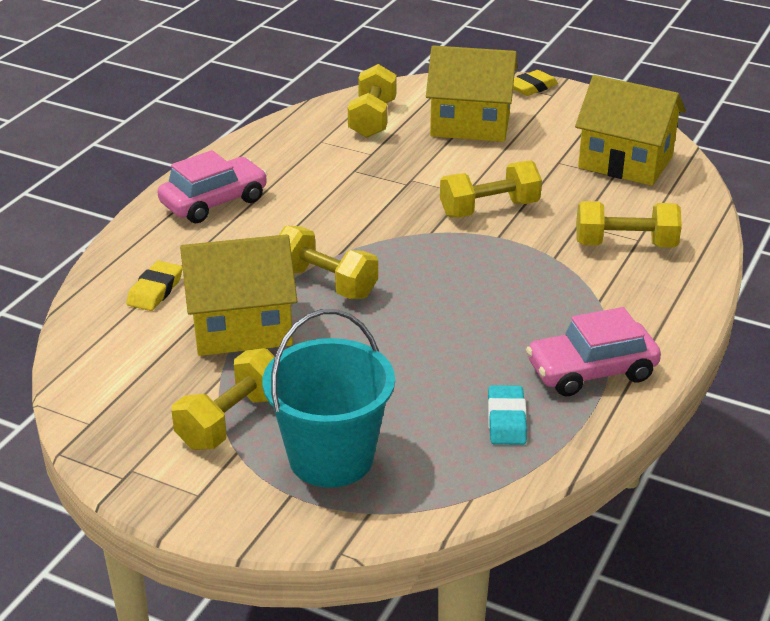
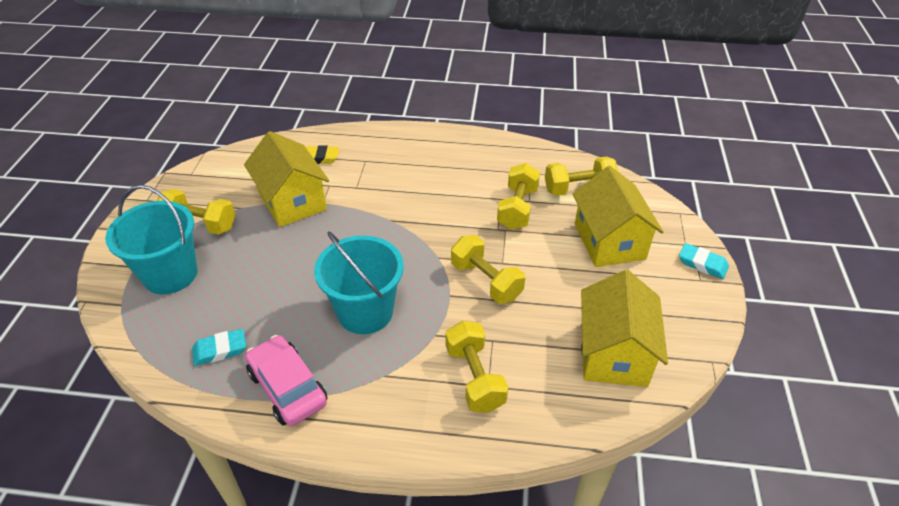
camera: 70 degrees right, 10 degrees up
(214, 202) = (425, 150): pink car -> none
(325, 283) = (352, 223): yellow dumbbell -> yellow dumbbell (517, 208)
(496, 298) = (365, 312): none -> turquoise bucket
(532, 87) = (702, 264): yellow eraser -> turquoise eraser

